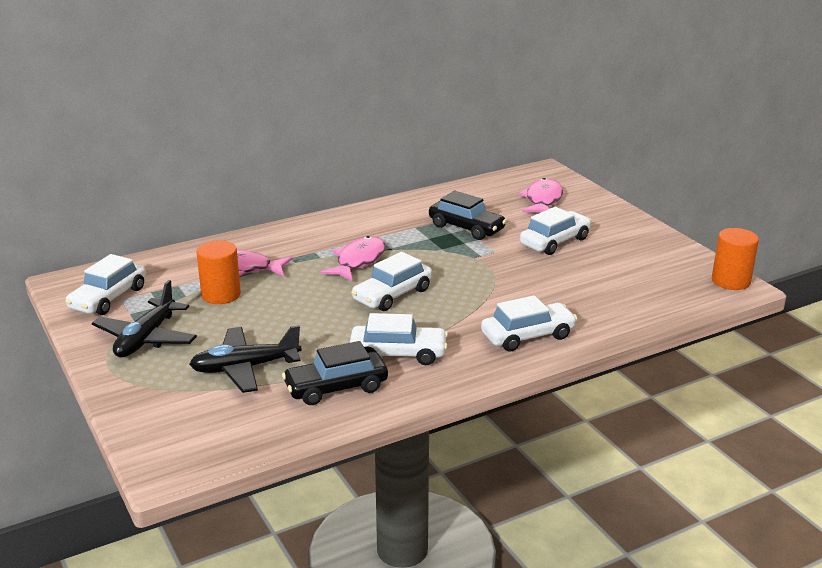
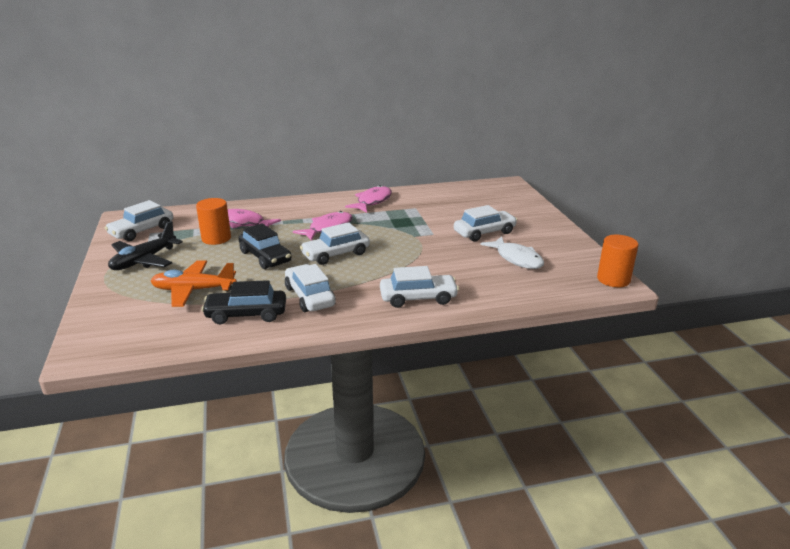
camera: 15 degrees right, 0 degrees up
(245, 368) = (193, 290): black plane -> orange plane
(398, 354) = (310, 296): white car -> white car turned 135 degrees counterclockwise
(466, 228) = (422, 215): black car -> black car (265, 257)
(543, 200) = (493, 203): pink fish -> pink fish (372, 201)
(611, 270) = (517, 259): none -> white fish

